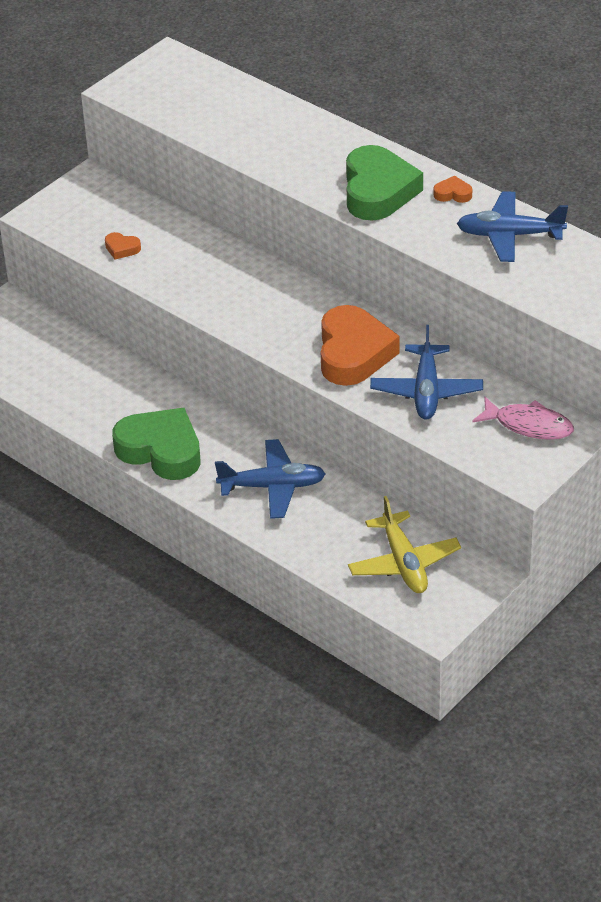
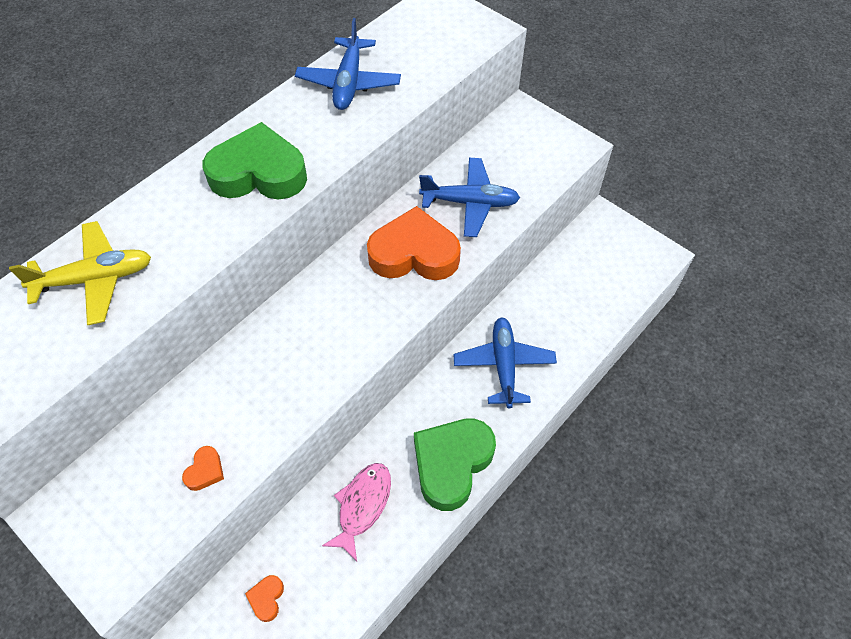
camera: 90 degrees left, 15 degrees up
(403, 563) = (593, 271): yellow plane -> yellow plane (95, 279)
(453, 194) = (276, 117): orange heart -> orange heart (266, 598)
(529, 425) = (515, 139): pink fish -> pink fish (362, 505)

